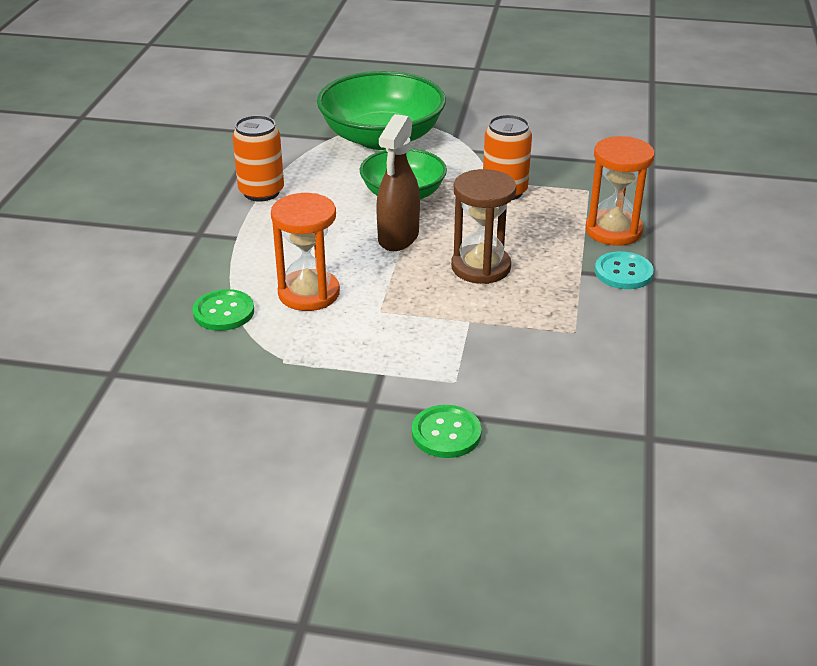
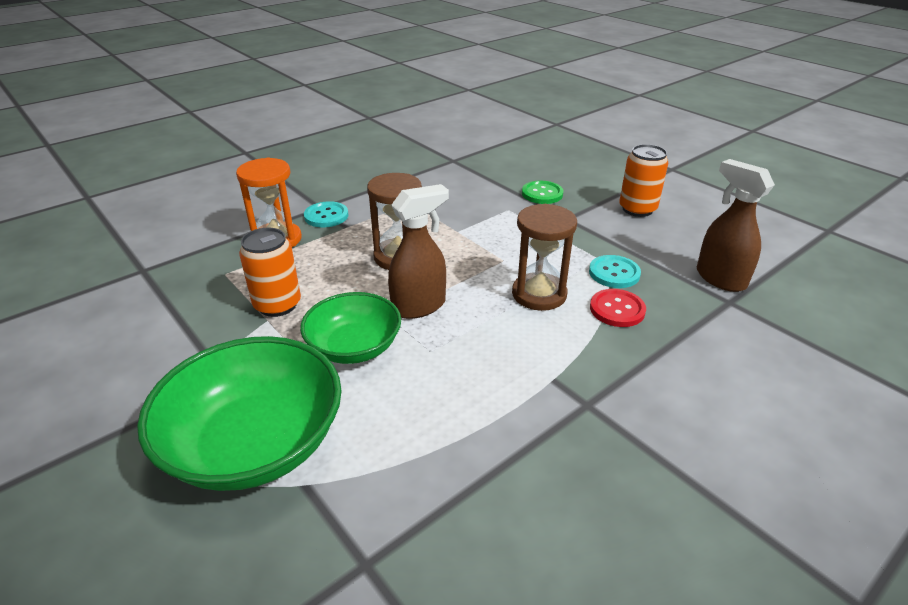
camera: 140 degrees left, 0 degrees up
(131, 399) = (720, 278): none -> brown spray bottle
(223, 312) = (617, 309): green button -> red button
(254, 350) = (614, 273): none -> turquoise button
(261, 192) = (477, 430): orange can -> orange can (637, 209)
(309, 293) = (539, 294): orange hourglass -> brown hourglass

